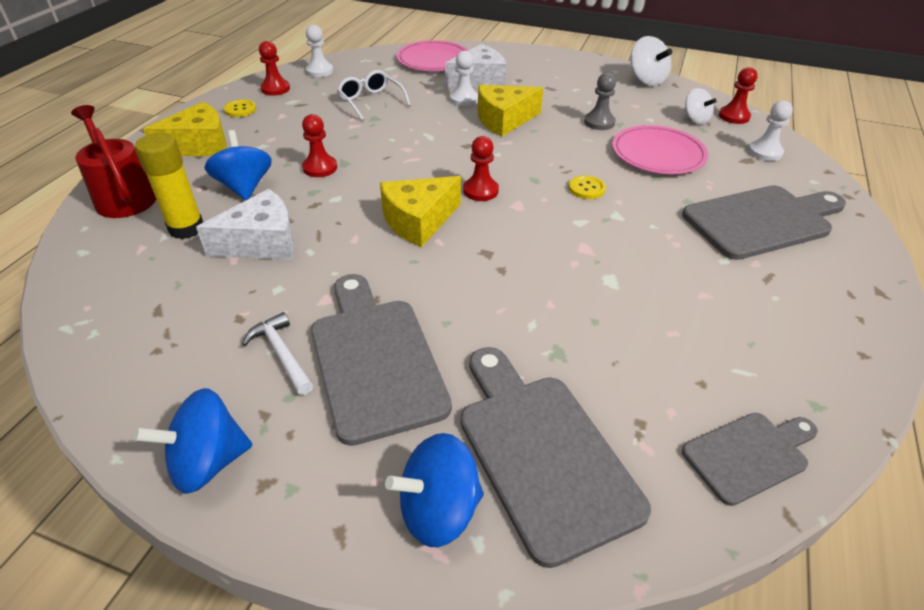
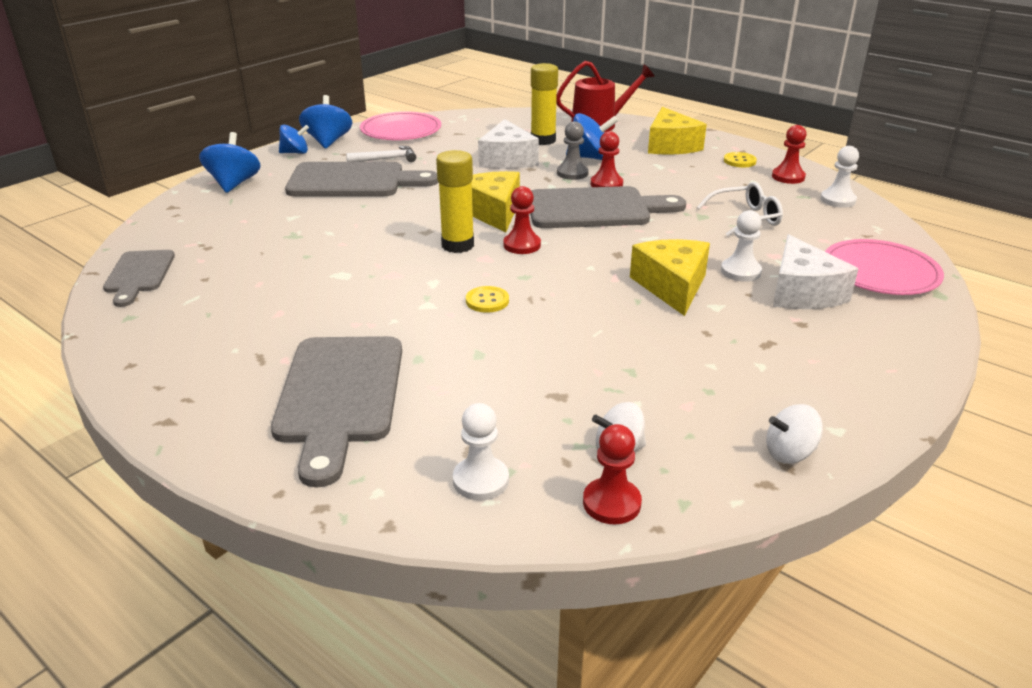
camera: 110 degrees right, 10 degrees down
(271, 489) = (295, 152): none -> blue spinning top
(504, 225) = (457, 245): none -> yellow glue stick
(542, 453) = (229, 214): grey cutting board -> grey cutting board (595, 209)
(599, 122) = (640, 354): grey pawn -> grey pawn (572, 173)
(646, 80) = (789, 453): white spinning top -> white spinning top, size x0.66
(658, 154) = (532, 374): pink plate -> pink plate (401, 130)

